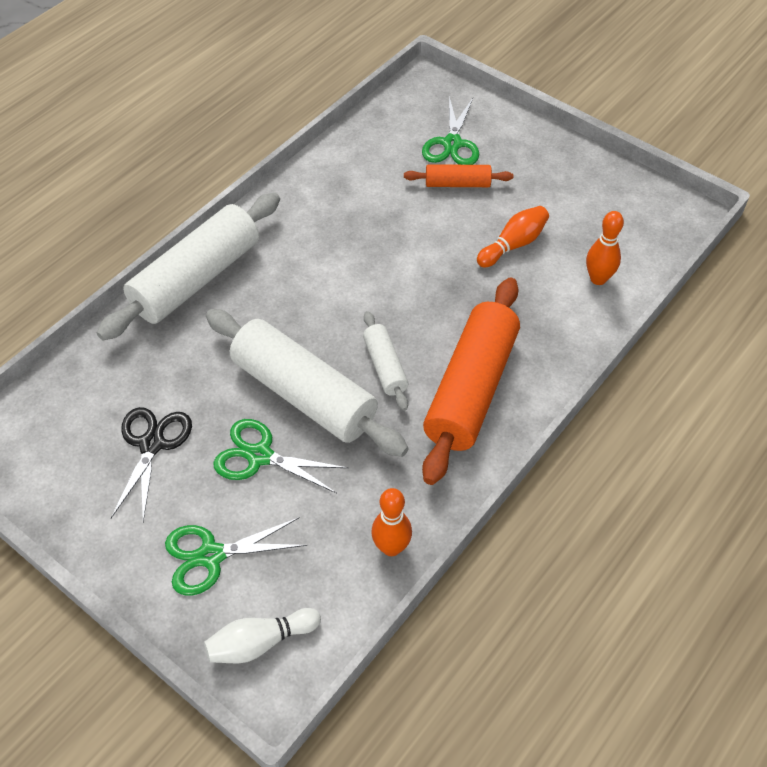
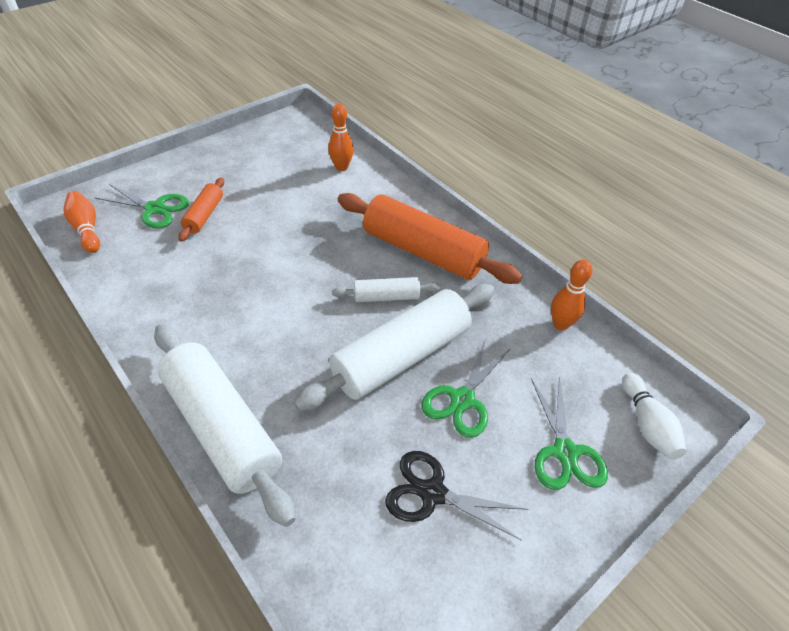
camera: 80 degrees left, 5 degrees down
(513, 245) = (289, 199): orange bowling pin -> orange bowling pin (87, 229)

